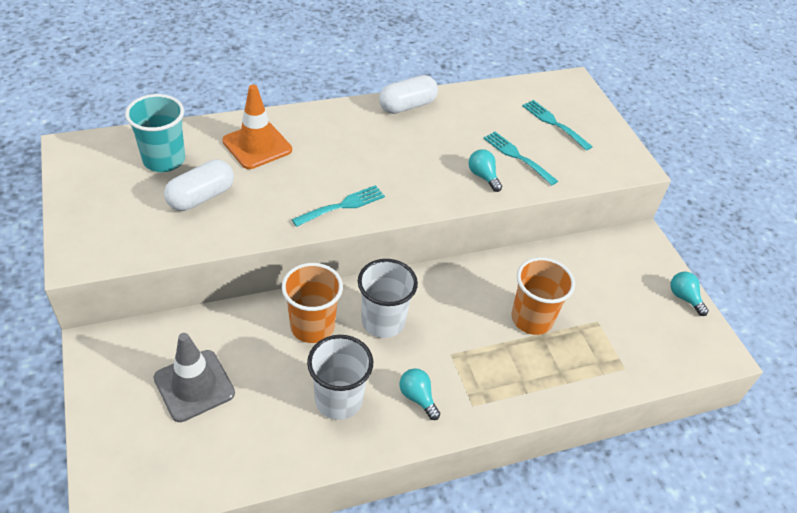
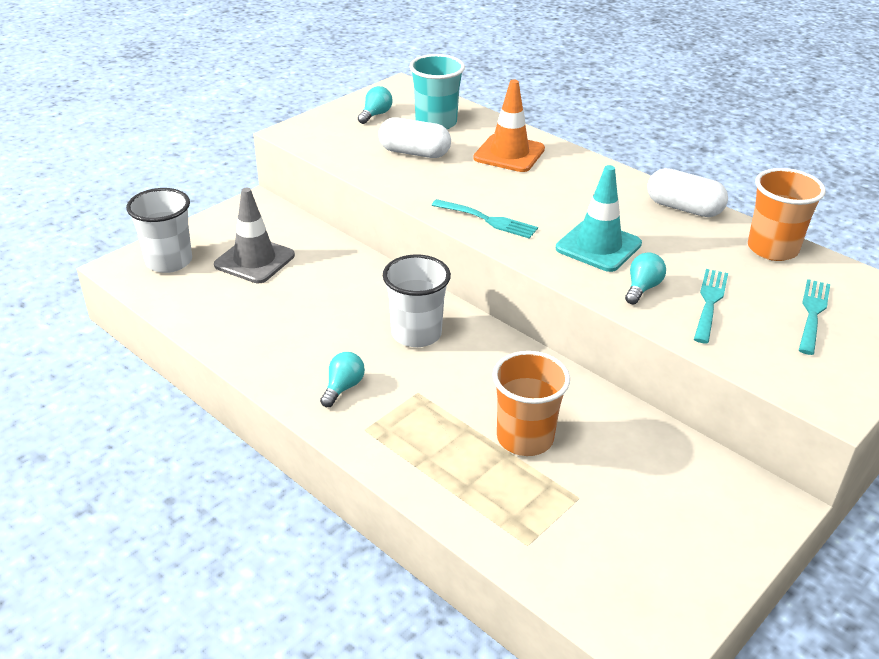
camera: 65 degrees right, 10 degrees down
(312, 326) = (370, 295): orange cup -> orange cup (772, 249)
(338, 400) = (300, 340): white cup -> white cup (169, 261)
(421, 169) = (598, 246): none -> turquoise traffic cone
(684, 298) = (713, 578): turquoise light bulb -> turquoise light bulb (375, 115)

